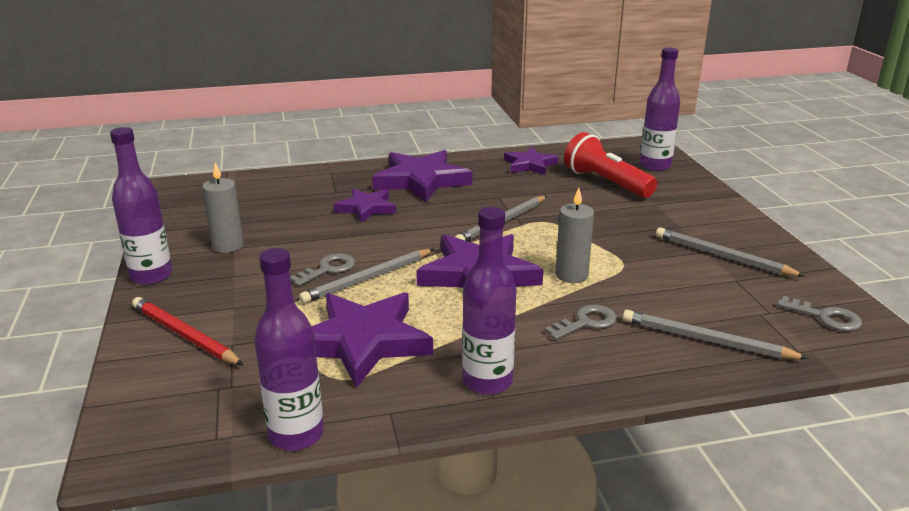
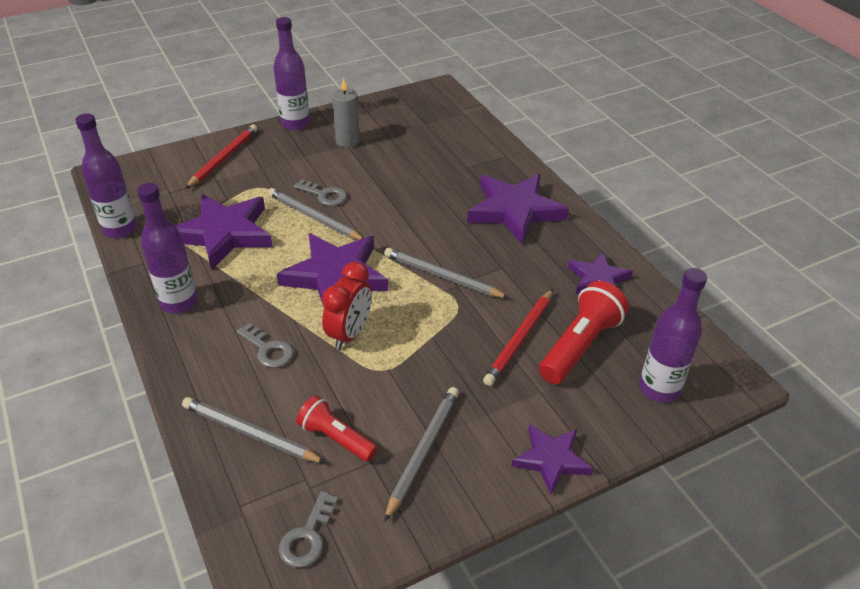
camera: 75 degrees right, 15 degrees up
(366, 208) = (439, 191): purple star -> purple star (551, 460)
(571, 275) = (349, 334): grey candle -> red clock
(594, 202) = (519, 339): none -> red pencil
(707, 340) = (250, 433): grey pencil -> grey pencil turned 75 degrees counterclockwise
(710, 294) = (336, 438): none -> red flashlight

